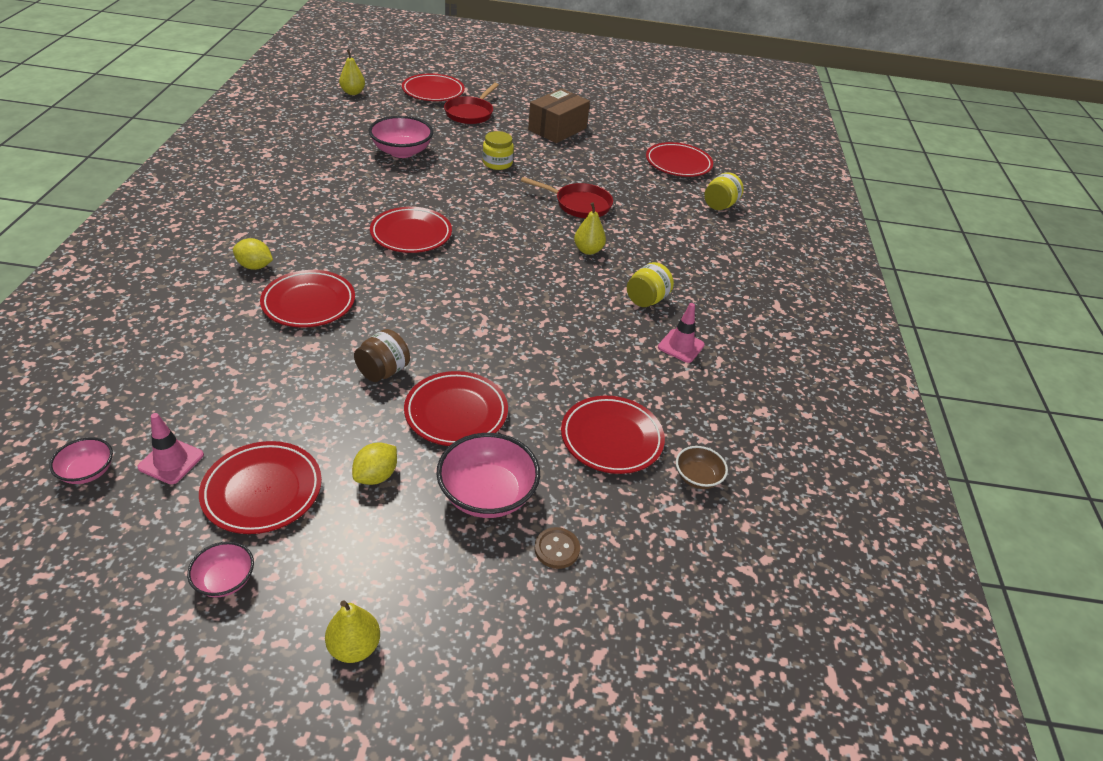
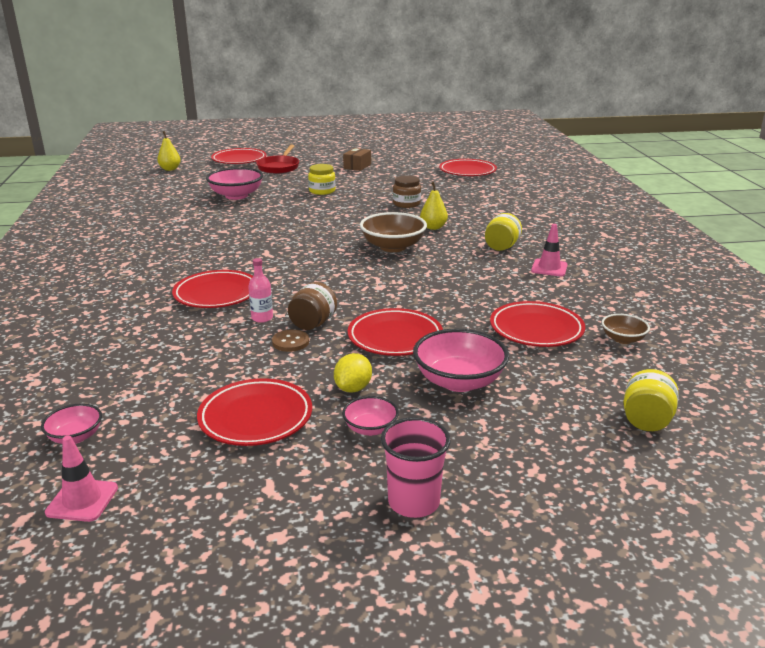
camera: 10 degrees left, 15 degrees down
(171, 461) = (154, 414): pink traffic cone -> pink traffic cone (82, 500)
(225, 580) = (260, 483): pink bowl -> pink bowl (370, 428)
(255, 266) = (152, 280): yellow lemon -> none
(337, 350) = (262, 318): none -> pink bottle
(354, 647) = (413, 502): yellow pear -> pink cup
(411, 234) = (278, 240): red plate -> none
(527, 272) = (393, 247): none -> brown bowl
(557, 129) = (357, 166): brown box -> brown box, size x0.59
(557, 549) = (543, 403): brown button -> brown button (290, 342)
(579, 204) = (406, 204): red pan -> brown jar
(719, 205) = (517, 188): yellow jar -> yellow jar (646, 420)

